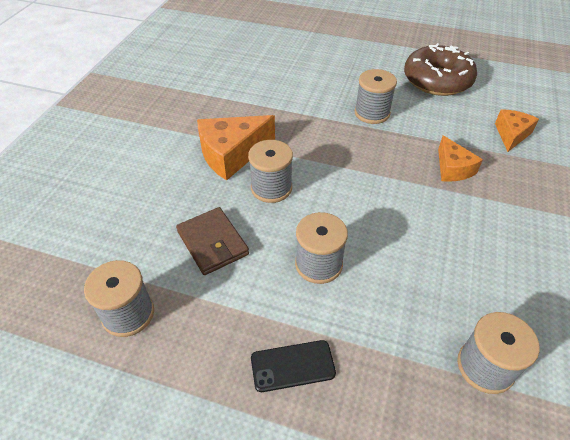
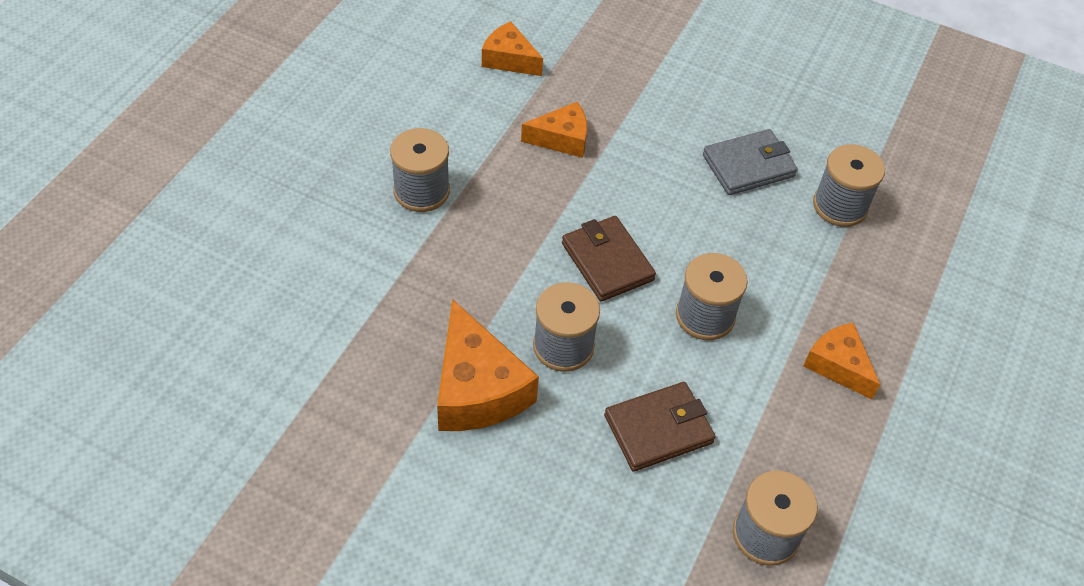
camera: 85 degrees left, 5 degrees up
(292, 366) = (838, 365): black phone -> orange cheese
(350, 203) = (607, 262): none -> brown wallet
(437, 80) = (361, 92): brown donut -> none
(493, 286) = (748, 166): none -> grey wallet

